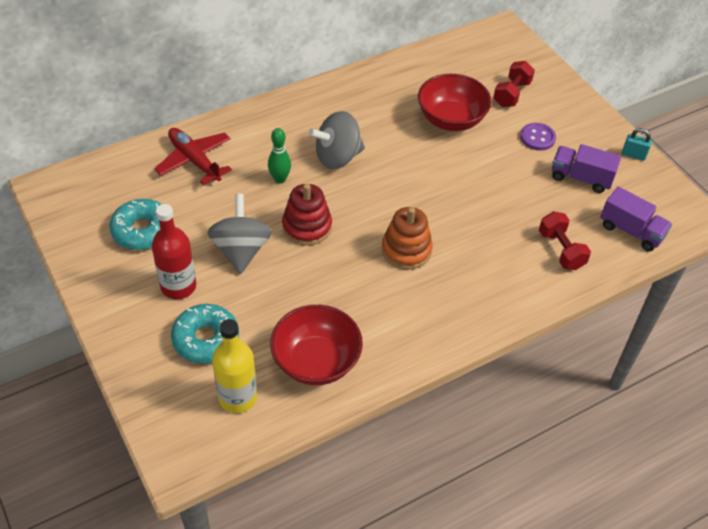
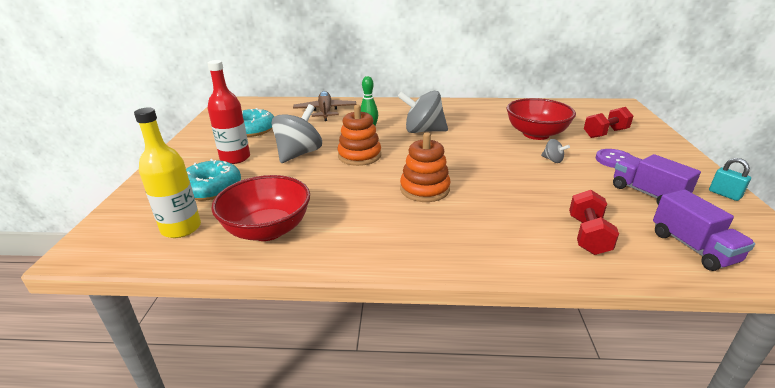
camera: 35 degrees right, 20 degrees down
(194, 160) = (325, 111): red plane -> brown plane
(307, 227) = (359, 156): red stacking toy -> orange stacking toy
(488, 159) = (552, 160): none -> grey spinning top

